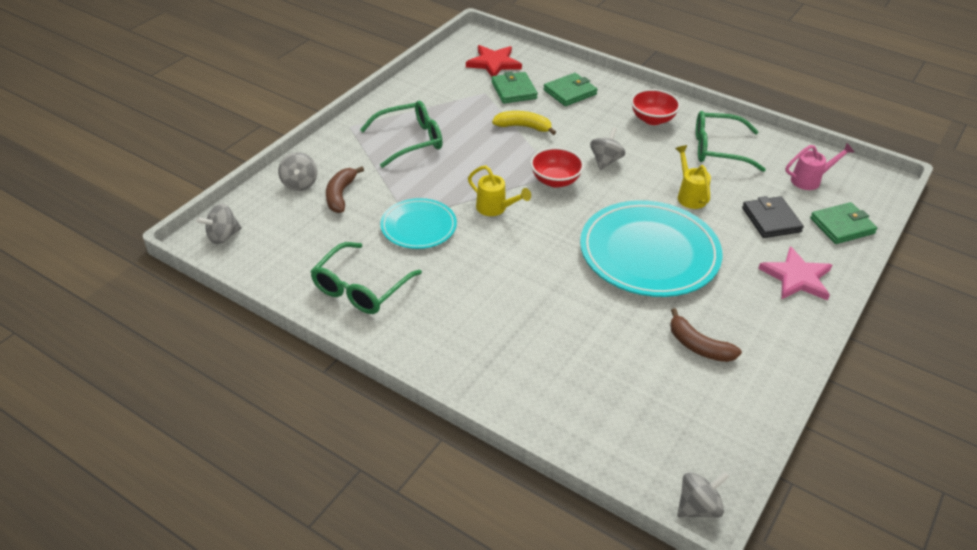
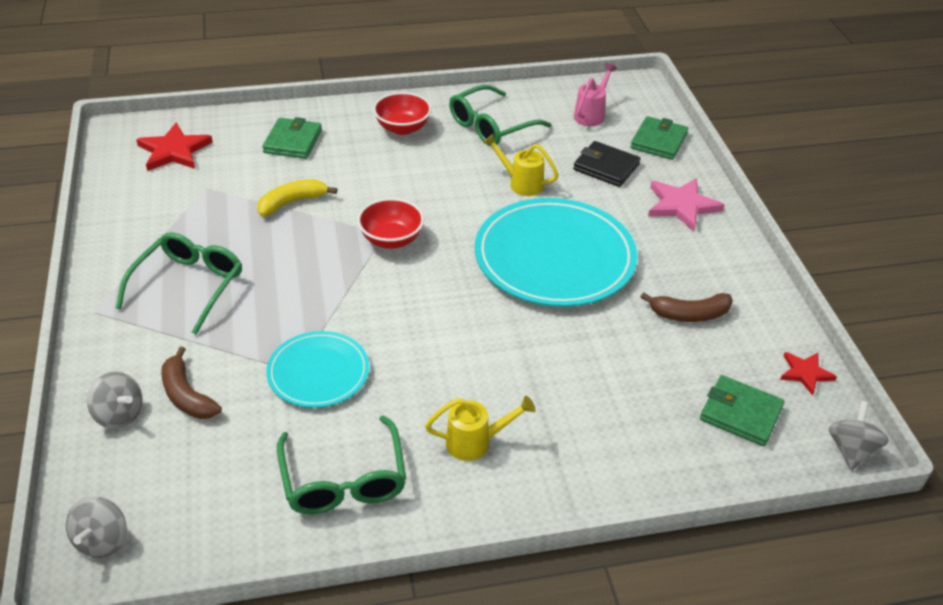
camera: 45 degrees left, 0 degrees up
(495, 209) = (371, 303): yellow watering can -> yellow watering can (476, 442)
(514, 90) = (233, 169): green wallet -> green wallet (740, 413)
(605, 161) = (412, 192): grey spinning top -> none
(735, 439) = (805, 373): none -> red star

